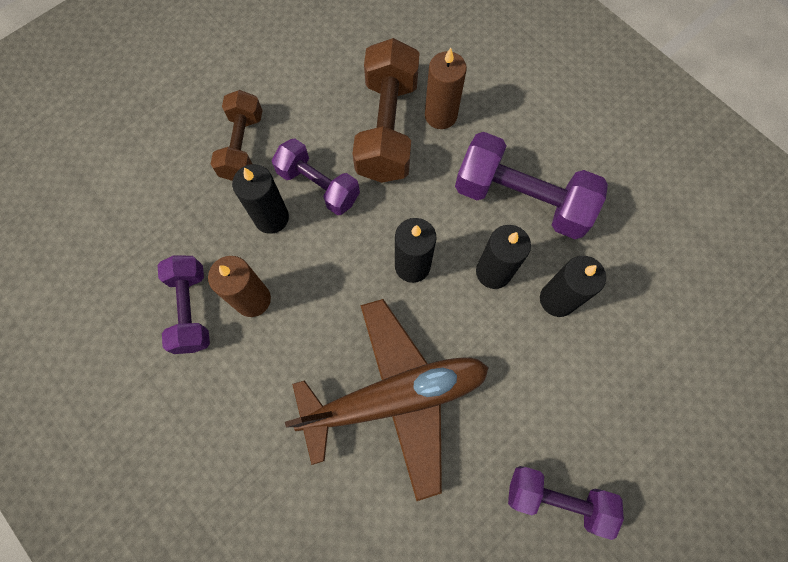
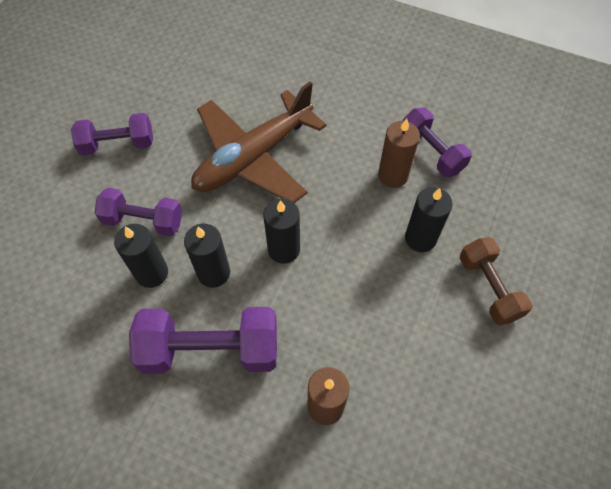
camera: 155 degrees right, 10 degrees down
(318, 186) = (399, 282): purple dumbbell -> purple dumbbell (143, 220)
(387, 128) = (370, 366): brown dumbbell -> none

